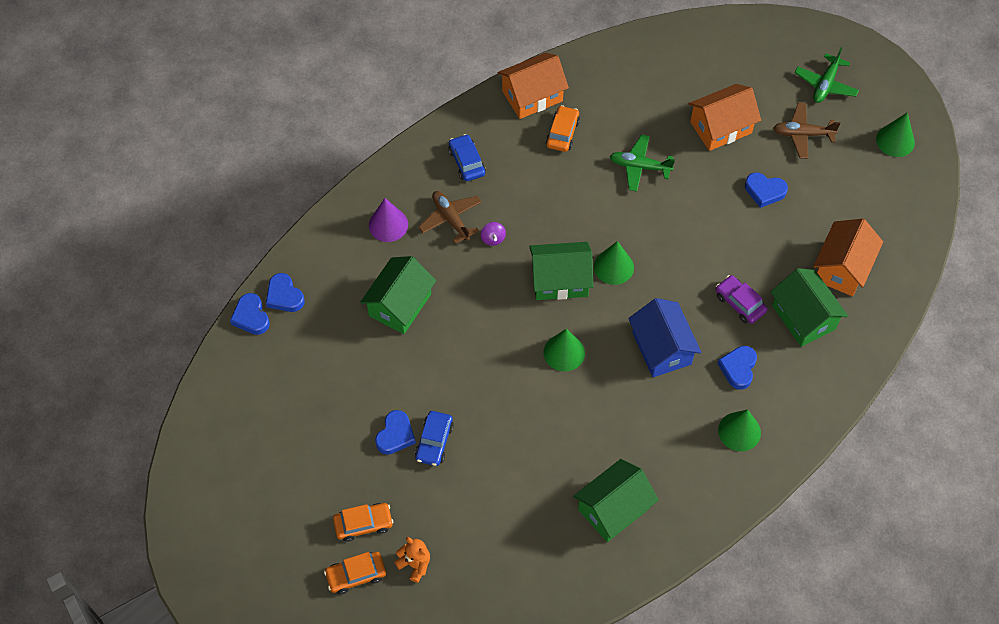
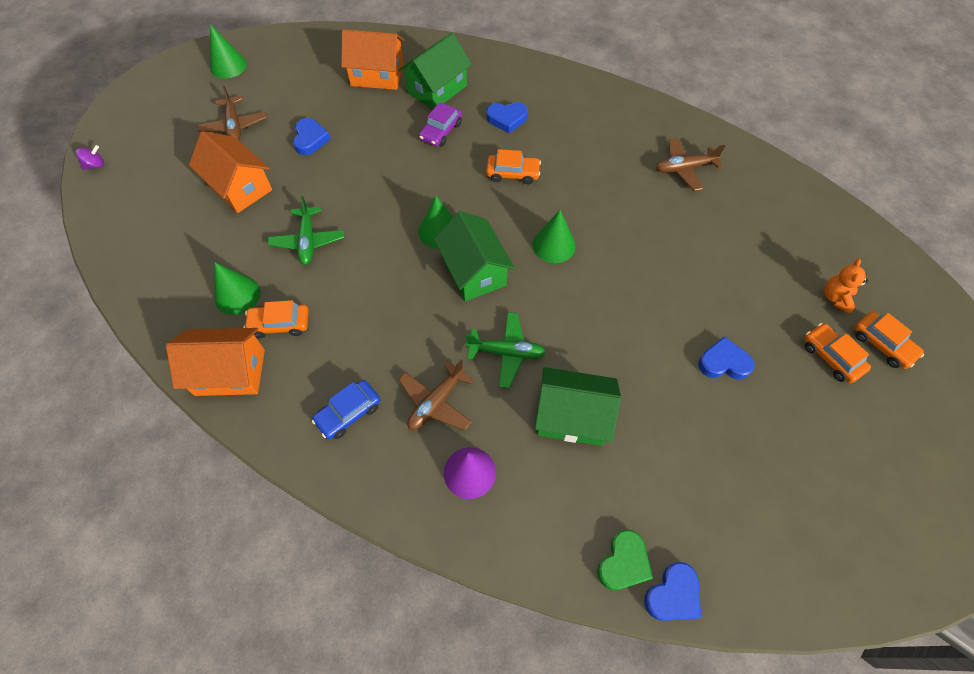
camera: 110 degrees left, 0 degrees up
(284, 296) = (623, 563): blue heart -> green heart
(434, 442) = (709, 324): blue car -> none
(493, 239) = (447, 349): purple spinning top -> purple spinning top (95, 165)
(532, 96) = (230, 372): orange house -> orange house turned 45 degrees counterclockwise
(613, 509) = (684, 168): green house -> brown plane
(661, 348) = (513, 173): blue house -> orange car
(739, 431) = (565, 106): green cone -> green cone (237, 295)
(825, 84) = (168, 121): green plane -> green plane (506, 352)

